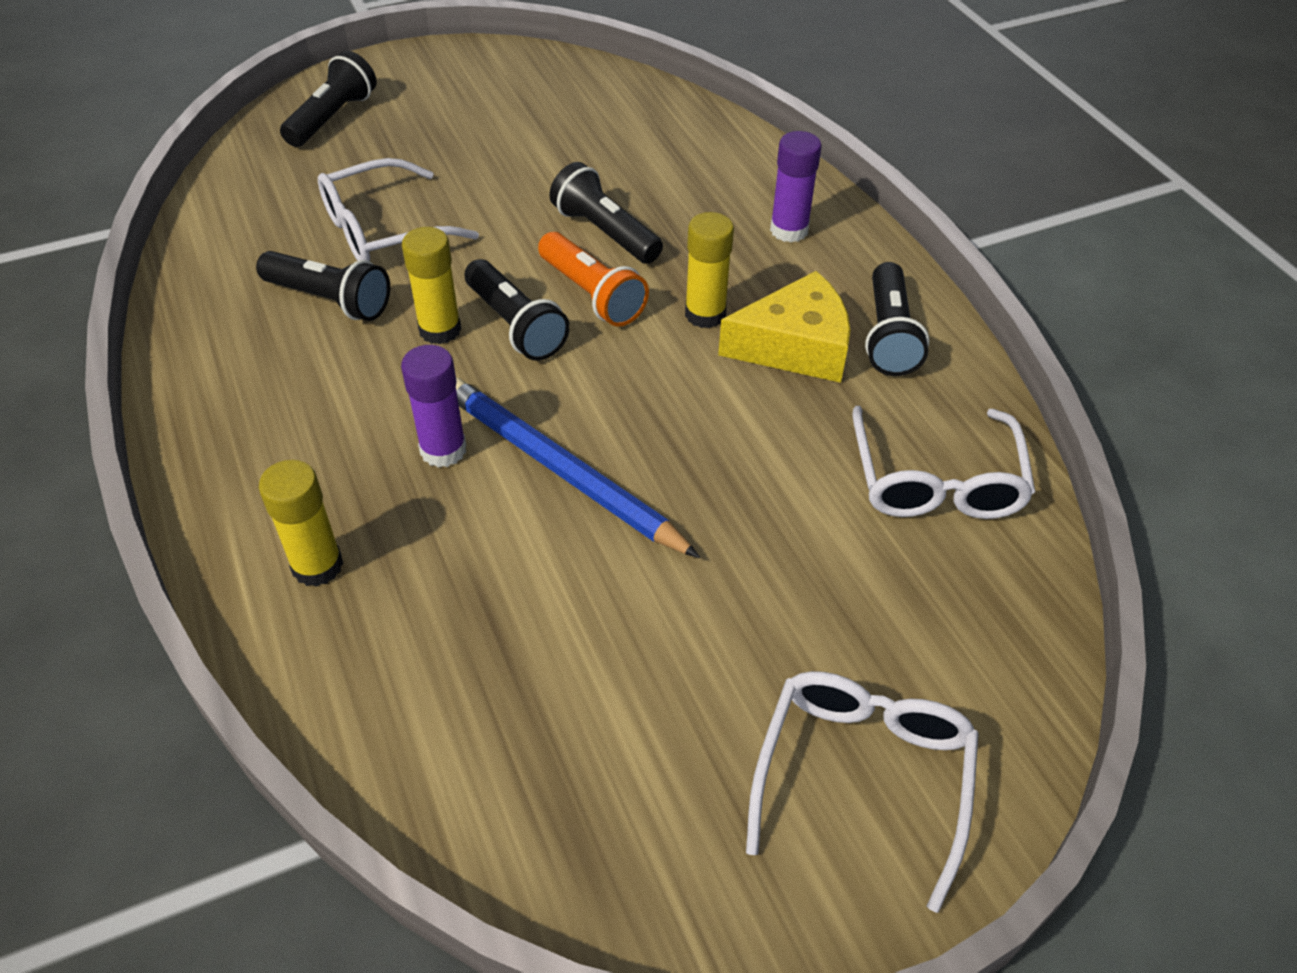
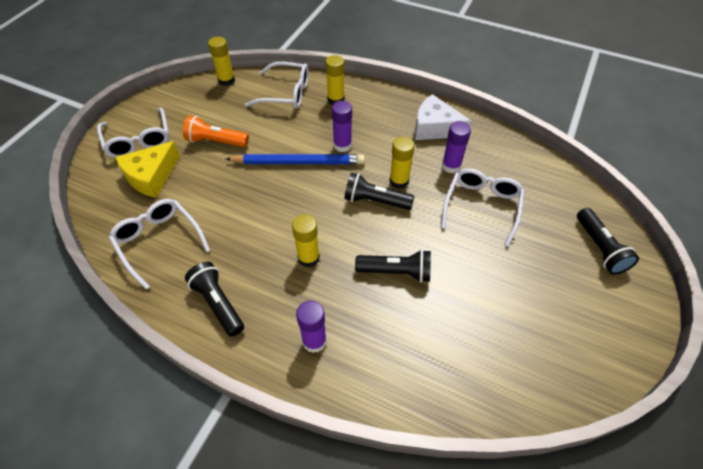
camera: 140 degrees right, 5 degrees up
(246, 373) = (435, 127): none -> white cheese
(330, 300) = (451, 166): black flashlight -> purple glue stick
(394, 669) = (286, 93): none -> white glasses
(487, 842) = (226, 80): none -> yellow glue stick
(592, 295) = (364, 234): orange flashlight -> orange flashlight (216, 141)
(795, 346) = (256, 268): yellow cheese -> yellow cheese (151, 176)

